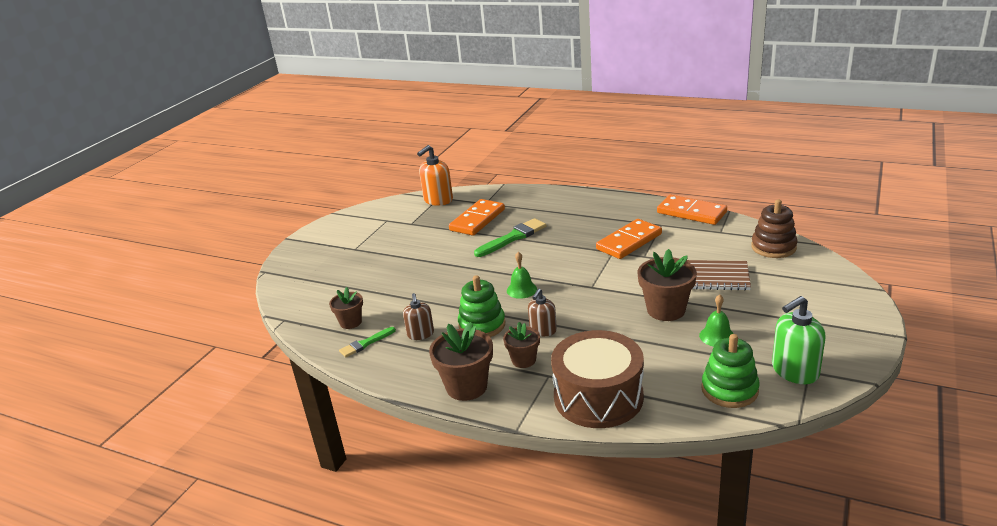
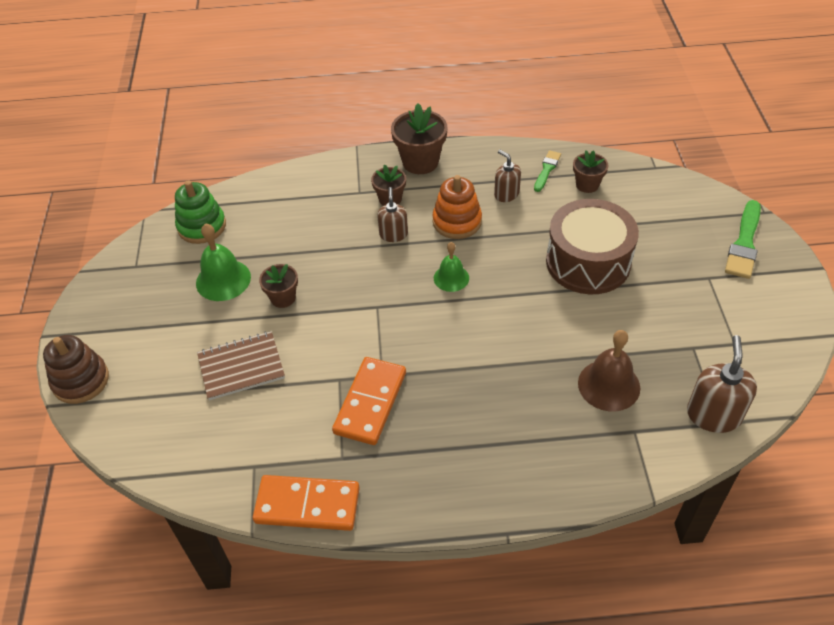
camera: 150 degrees right, 20 degrees up
(438, 200) = (713, 415): orange soap dispenser -> brown soap dispenser
(477, 220) = (609, 385): orange domino -> brown bell
(482, 325) = (457, 222): green stacking toy -> orange stacking toy
(513, 238) = (528, 362): green brush -> green brush (744, 243)
(598, 397) = (307, 187): brown drum -> brown drum (588, 262)
(666, 310) = (283, 298): brown flower pot -> brown flower pot, size x0.61
(717, 336) = (223, 280): green bell -> green bell, size x1.55
(773, 247) = (177, 451): brown stacking toy -> brown stacking toy (81, 380)
(794, 371) = (147, 262): green soap dispenser -> none

